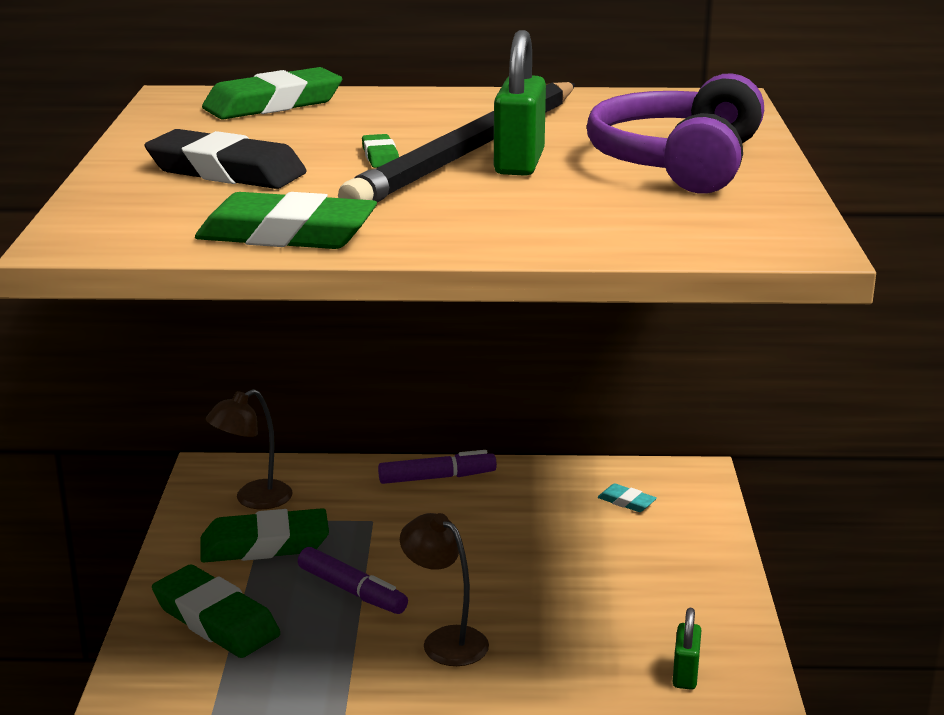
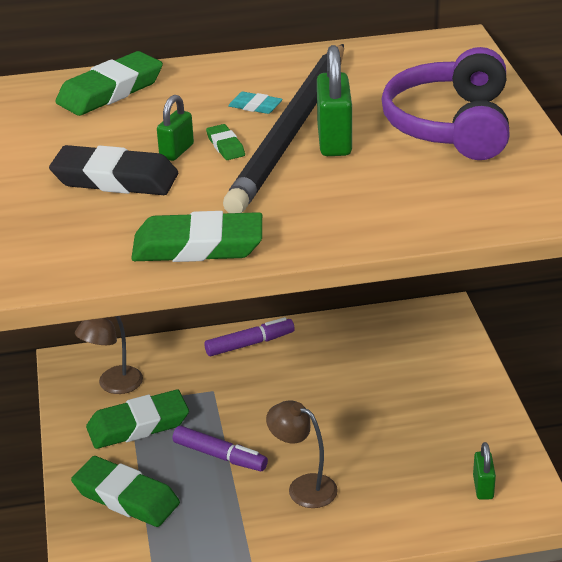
camera: 10 degrees left, 10 degrees up
(317, 156) = (176, 151): none -> green padlock
(626, 502) = (400, 345): turquoise eraser -> turquoise eraser (255, 106)

